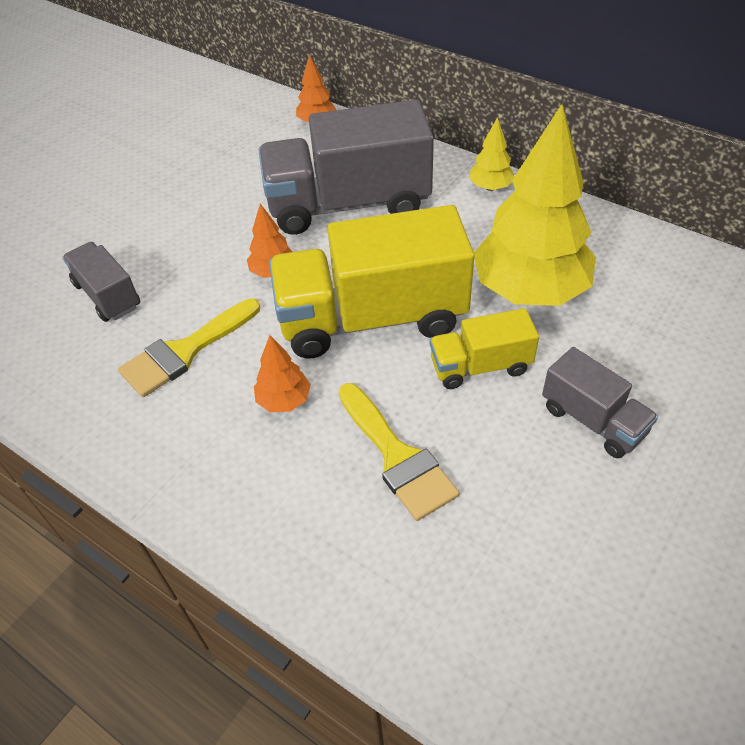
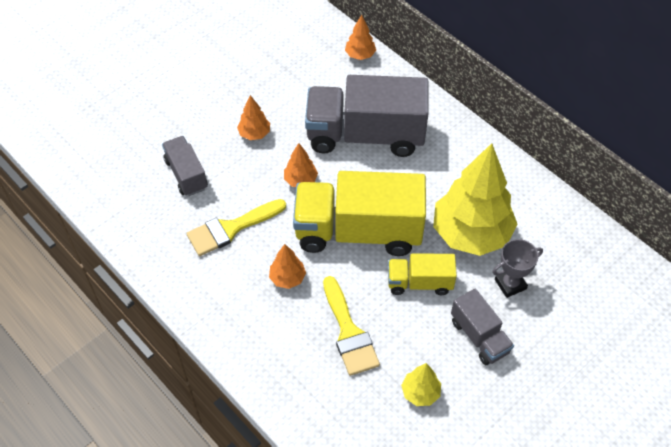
camera: 10 degrees right, 5 degrees up
(197, 230) = (254, 134): none -> orange tree
(490, 187) = (471, 142): yellow tree -> yellow tree (420, 392)
(608, 341) = (510, 284): none -> grey trophy

